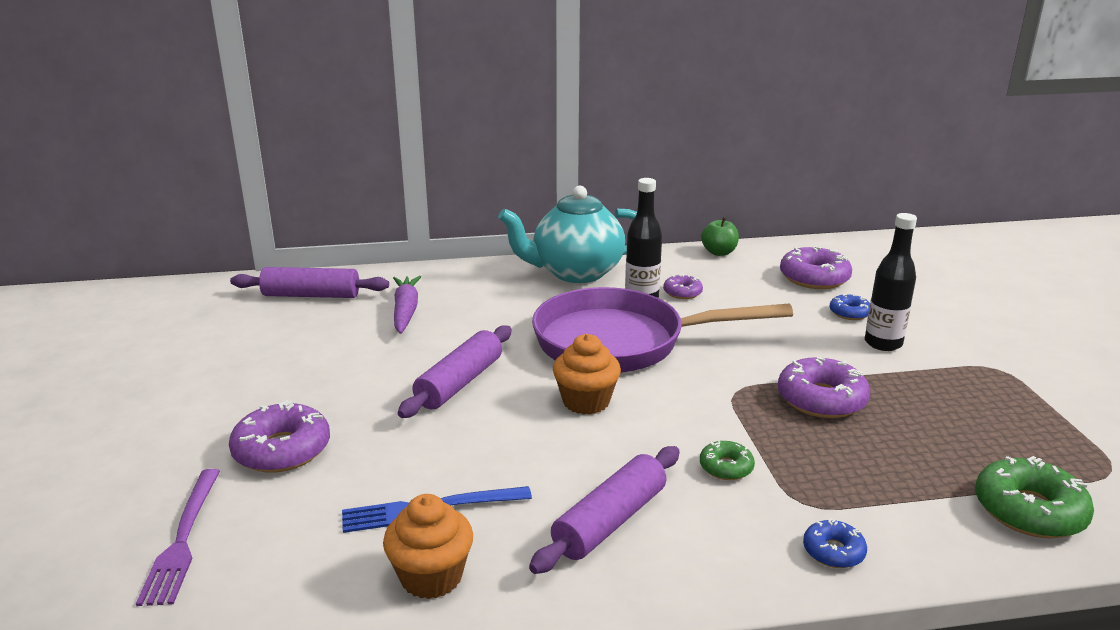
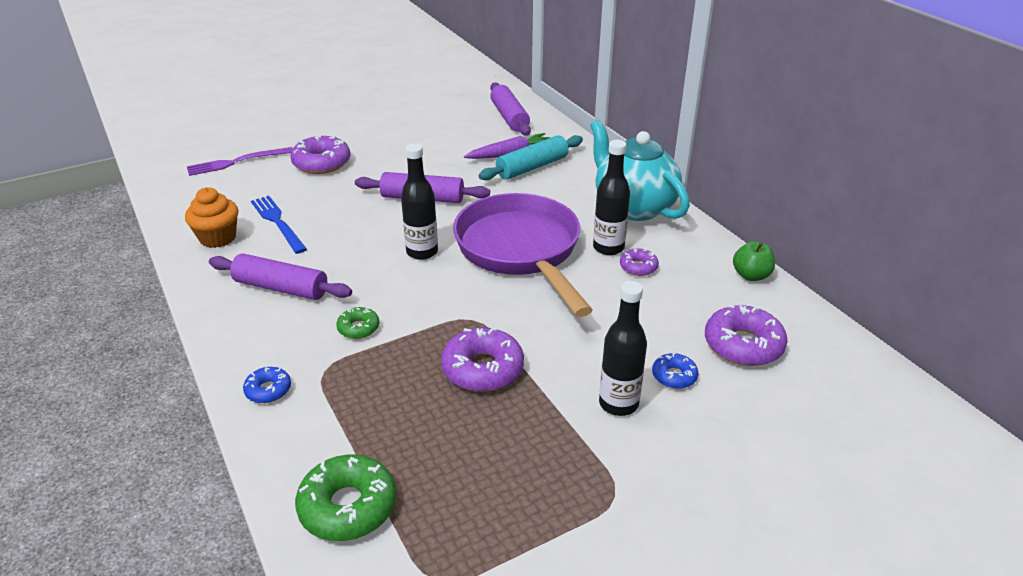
camera: 70 degrees right, 10 degrees up
(449, 305) = (532, 167): none -> turquoise rolling pin
(586, 401) = (422, 252): orange cupcake -> black bottle

